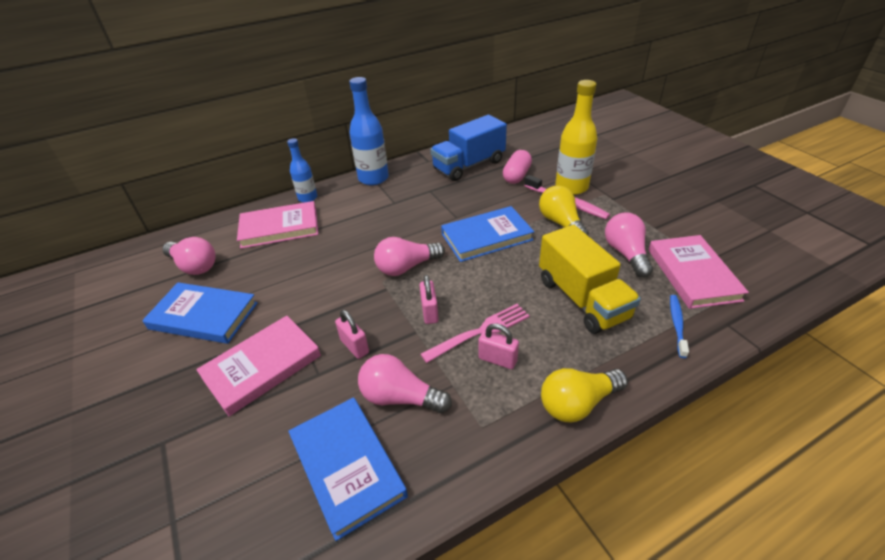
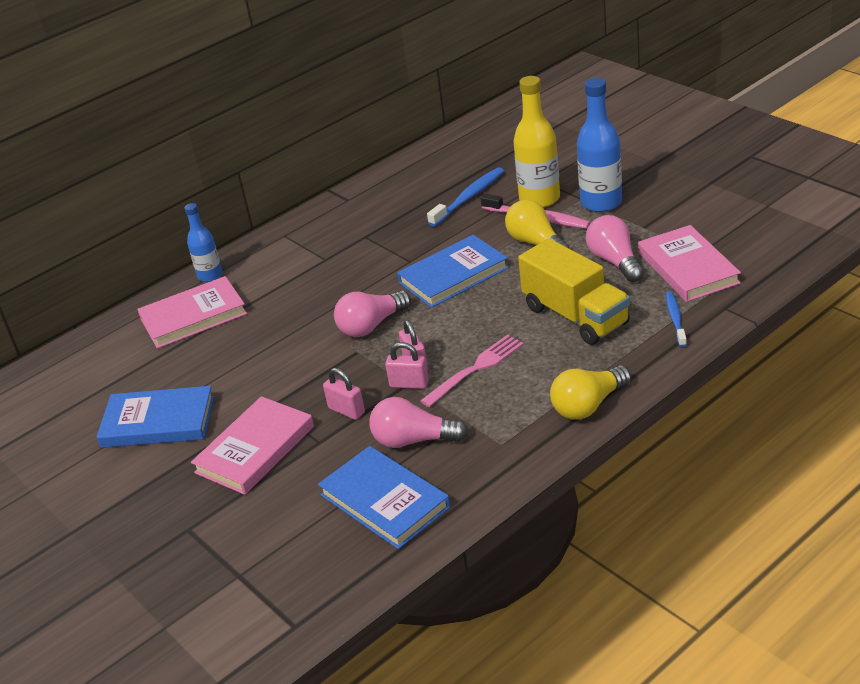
camera: 10 degrees left, 5 degrees down
(194, 266) = (111, 378): pink light bulb -> none
(373, 178) = (285, 235): blue bottle -> blue bottle (601, 202)
(469, 165) = (404, 195): blue truck -> none
(497, 359) = (501, 388): pink padlock -> pink padlock (409, 384)
(516, 176) = (469, 197): pink capsule -> blue toothbrush

